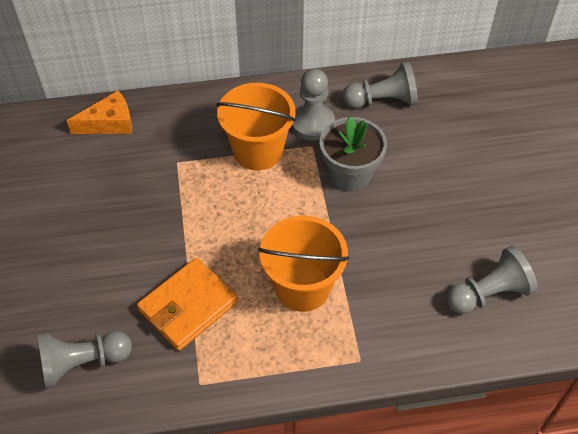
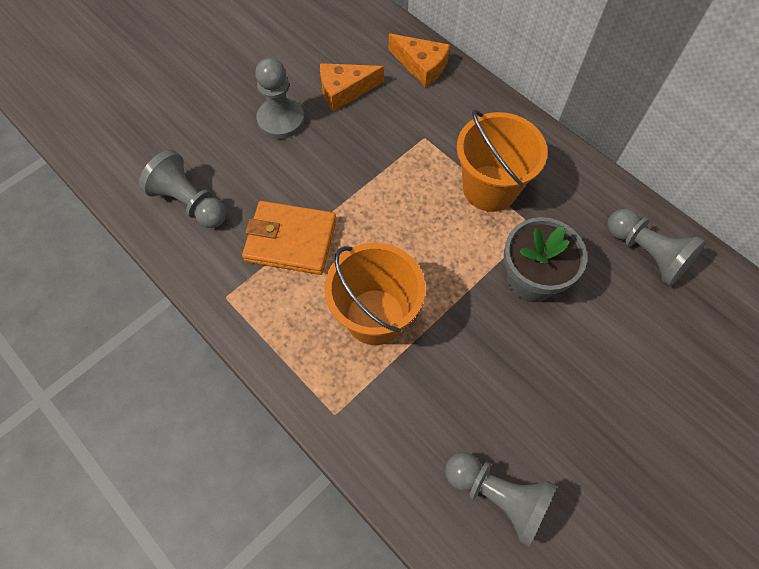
camera: 55 degrees right, 10 degrees up
(81, 186) = (345, 90): none -> orange cheese
(312, 123) = (561, 211): grey pawn -> grey pawn (281, 120)

